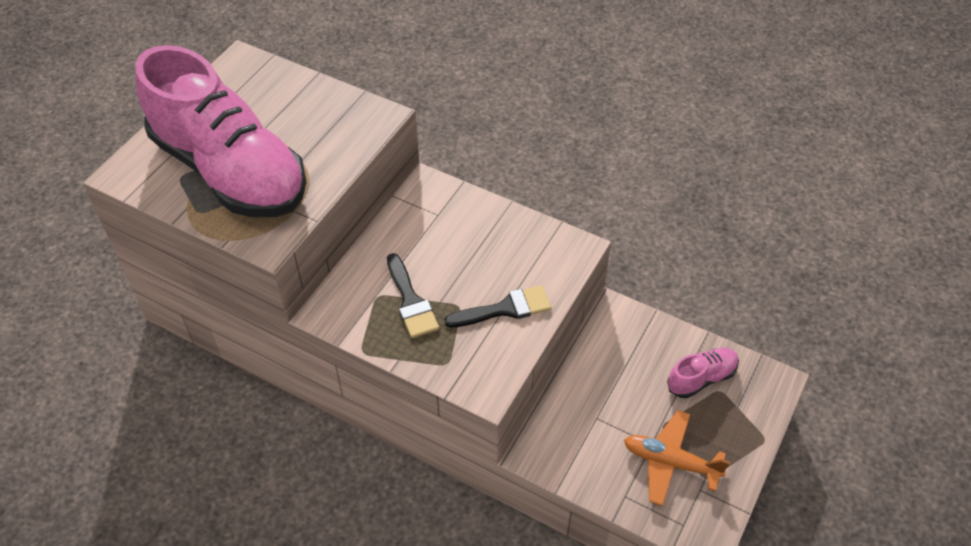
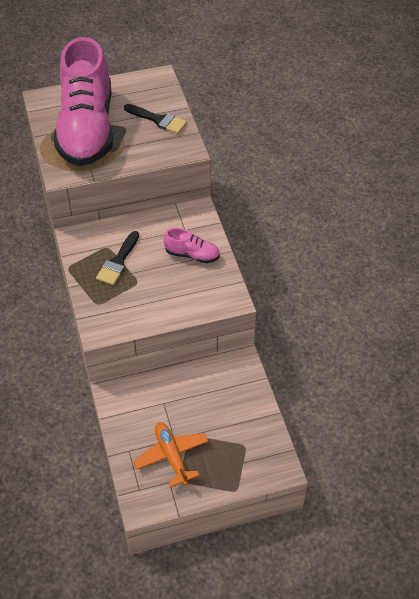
camera: 45 degrees right, 0 degrees up
(505, 309) = (157, 301): black brush -> black brush (158, 120)
(701, 378) = (243, 431): pink shoe -> pink shoe (192, 255)

